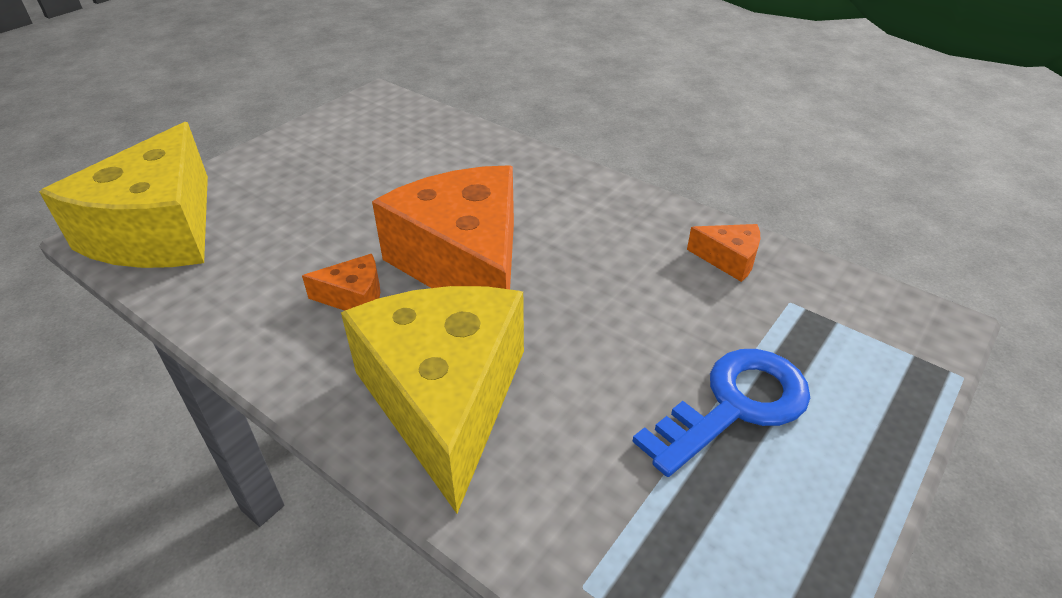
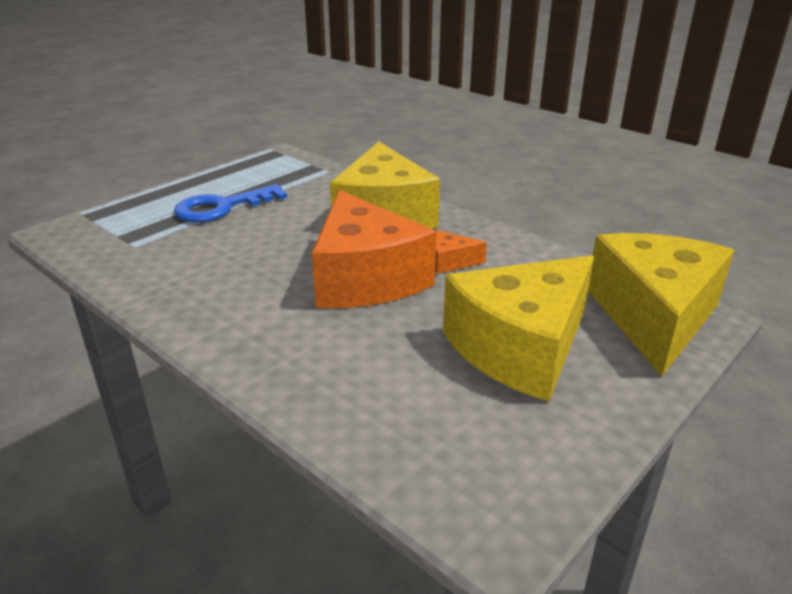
camera: 175 degrees left, 10 degrees down
(316, 193) = (520, 348): none -> yellow cheese
(729, 259) = (149, 271): orange cheese -> none

